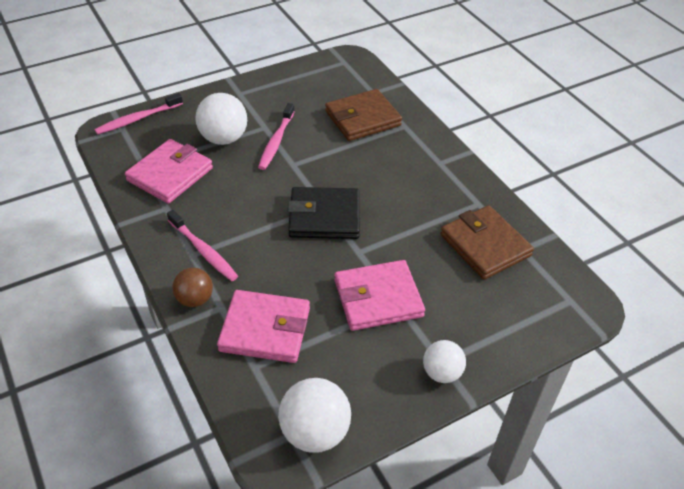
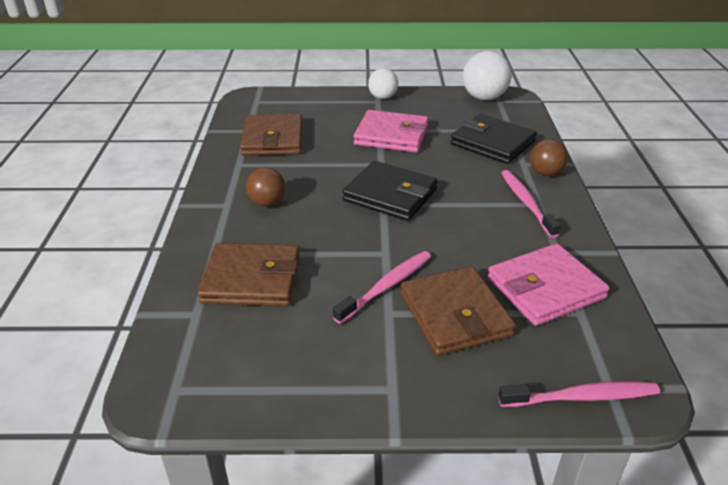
camera: 150 degrees left, 10 degrees down
(224, 138) = (455, 314): white ball -> brown wallet
(265, 329) = (492, 143): pink wallet -> black wallet
(412, 174) = (267, 203): none -> brown ball

